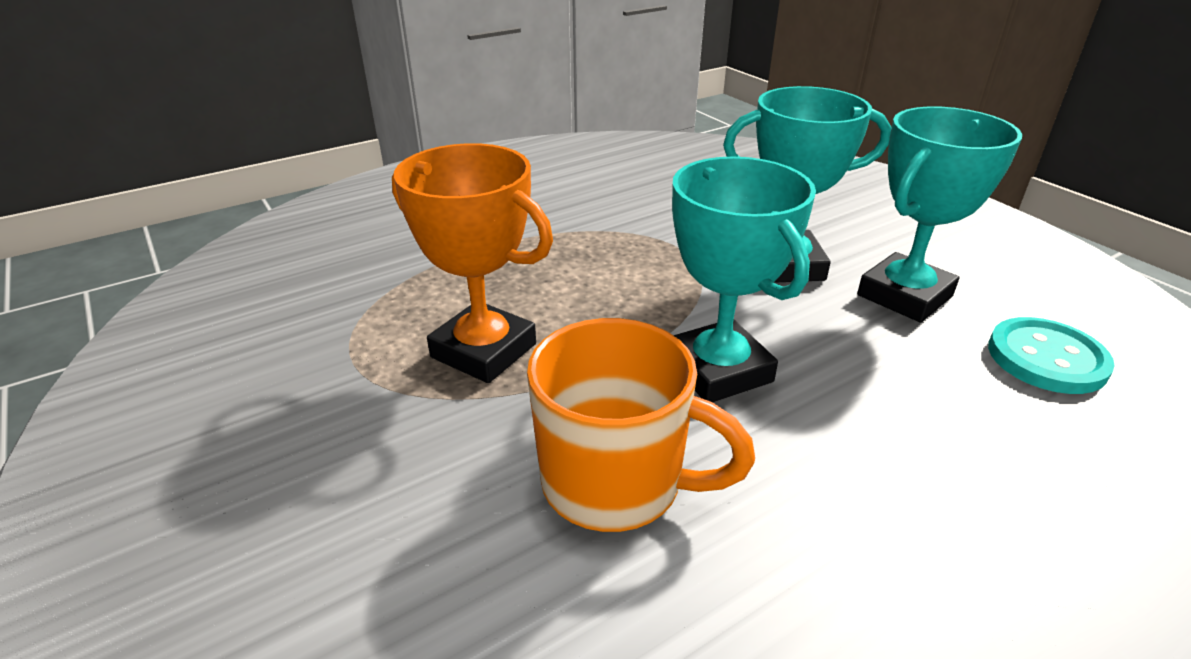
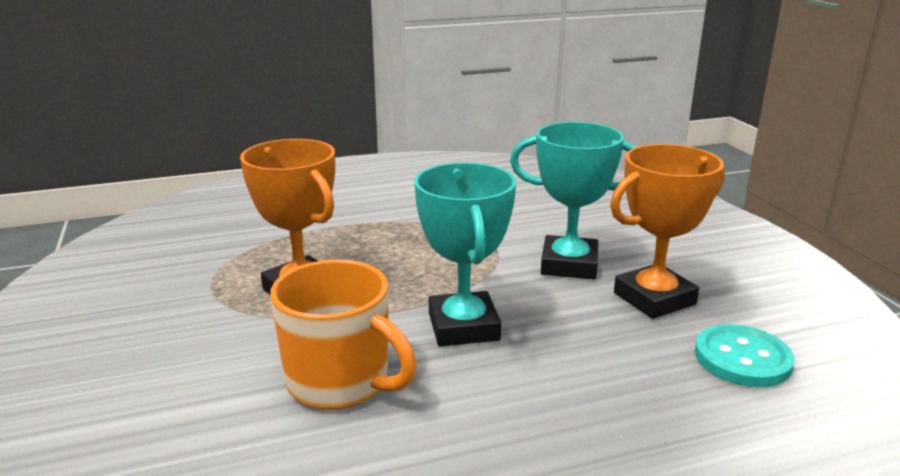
camera: 15 degrees right, 10 degrees down
(904, 296) = (654, 298): turquoise trophy -> orange trophy

